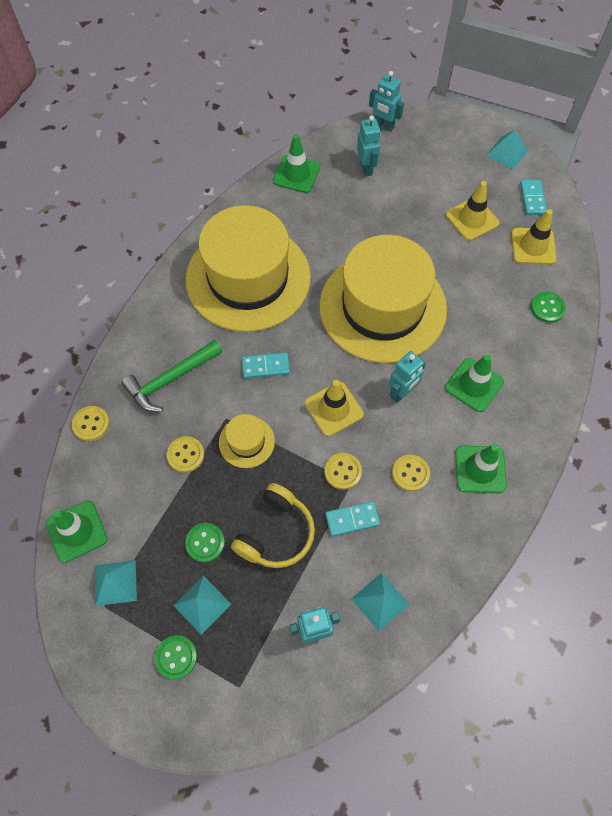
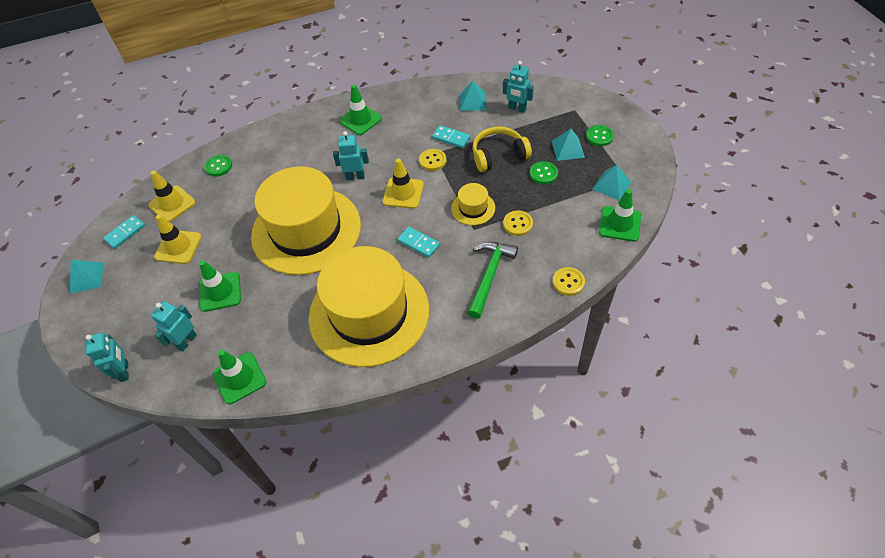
camera: 135 degrees left, 10 degrees down
(171, 379) = (489, 276): green hammer -> green hammer turned 75 degrees counterclockwise
(410, 473) = (397, 139): yellow button -> none
(474, 385) = (312, 156): green traffic cone -> green traffic cone (220, 292)

